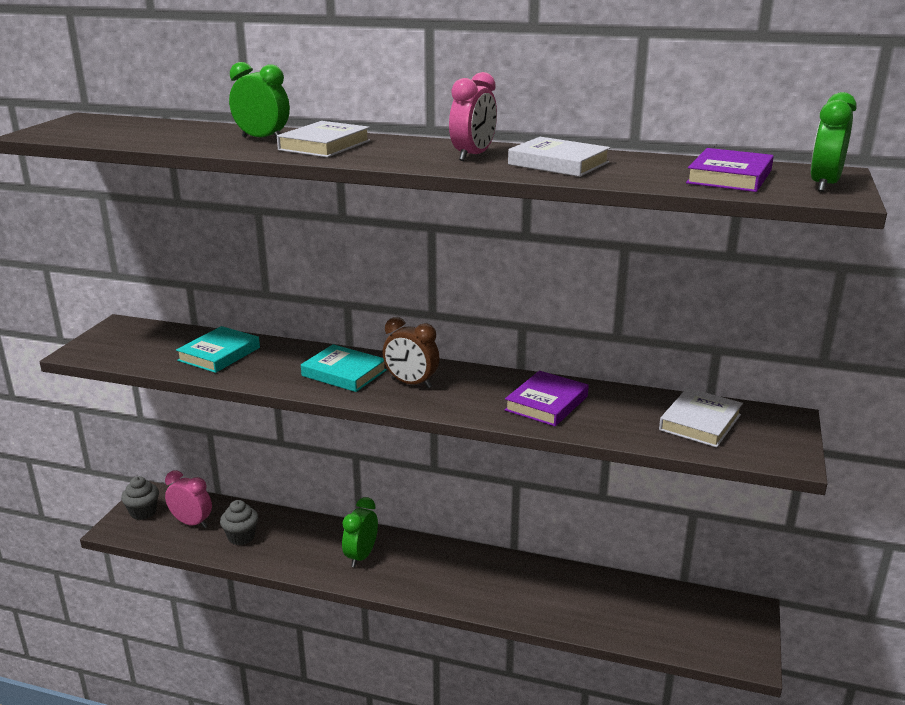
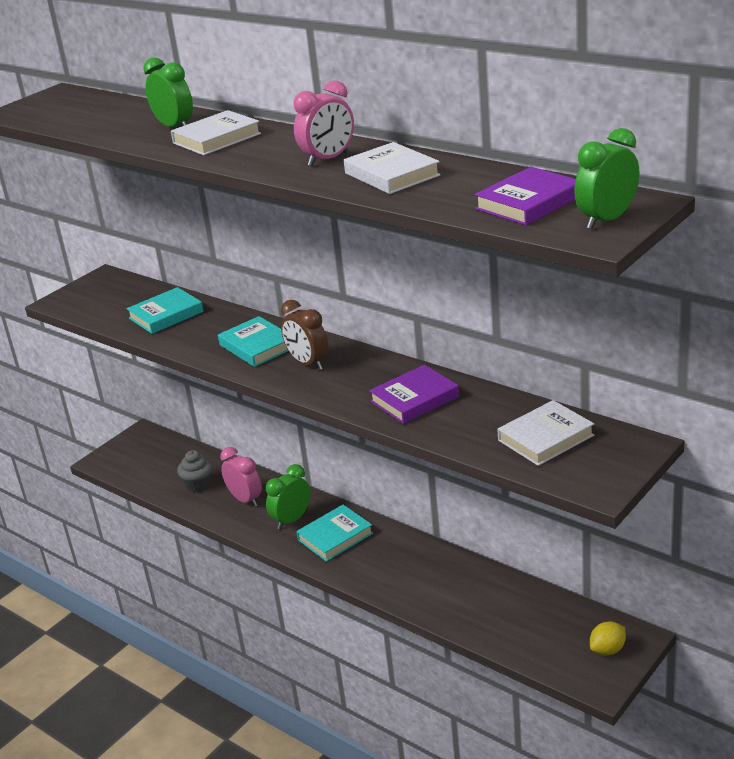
camera: 25 degrees right, 5 degrees up
(143, 512) = (129, 449): grey cupcake -> none
(192, 523) = (164, 465): pink clock -> pink clock (245, 499)
(415, 565) = (335, 536): none -> turquoise book
(734, 626) = (607, 650): none -> yellow lemon

